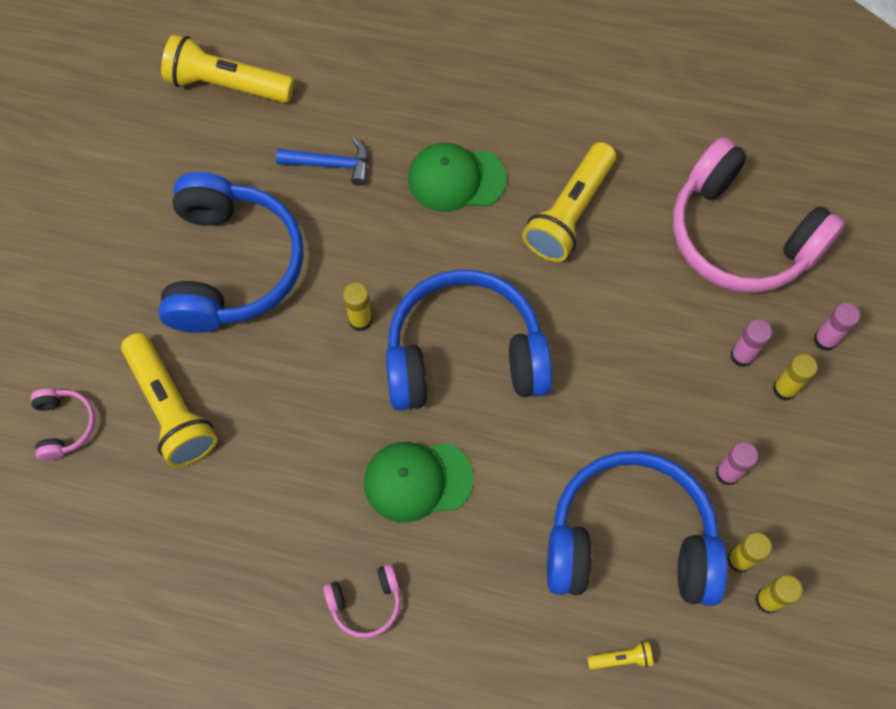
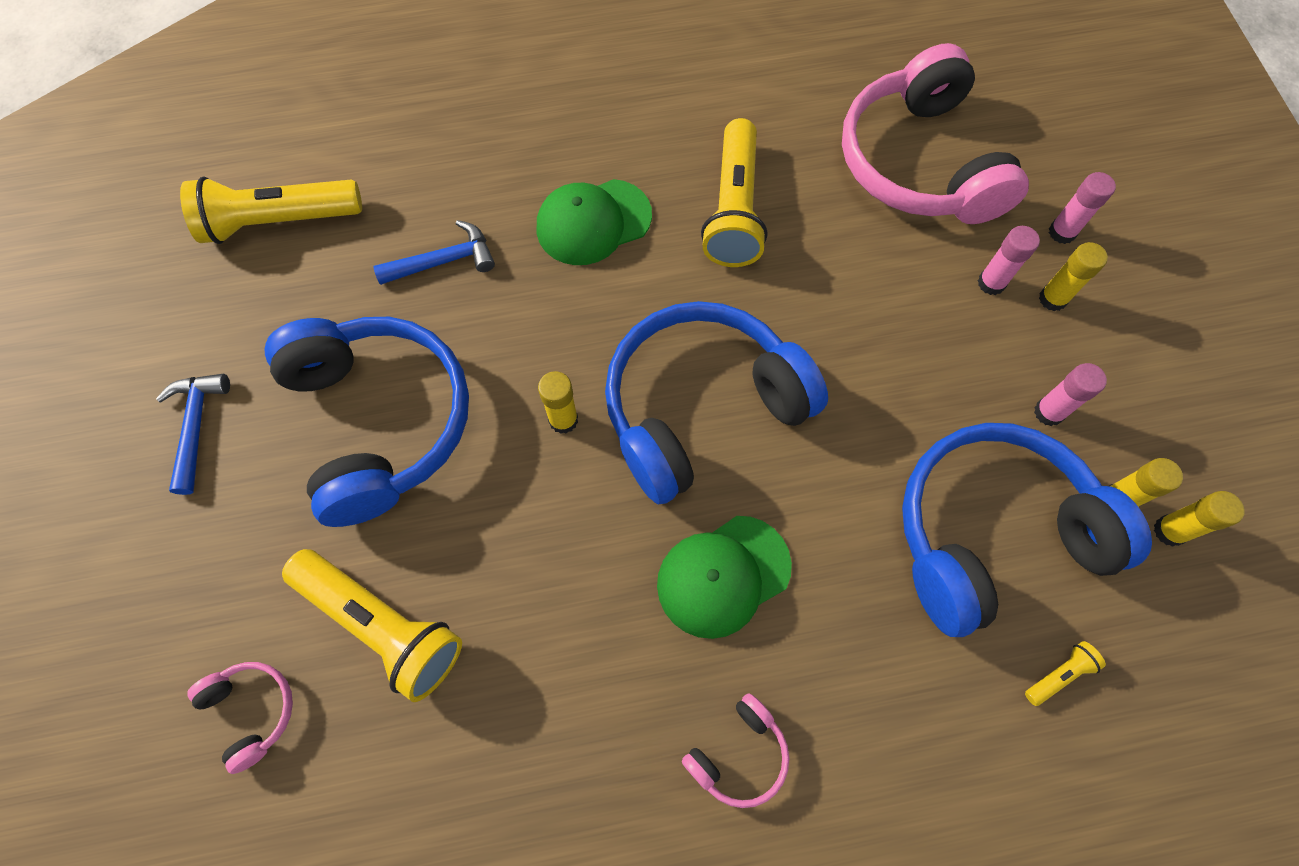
camera: 25 degrees left, 0 degrees up
(108, 215) = (196, 426): none -> blue hammer
(740, 235) = (919, 163): pink headphones -> pink headphones turned 60 degrees clockwise

